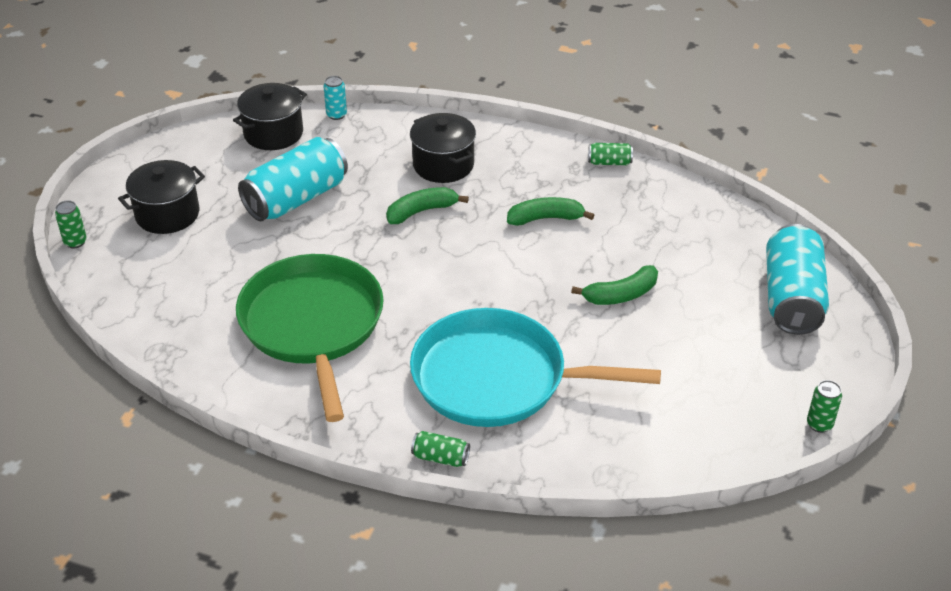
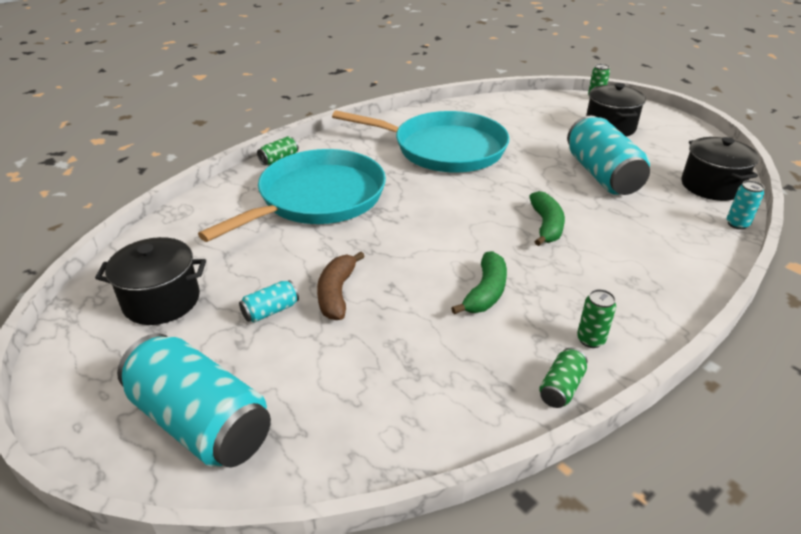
camera: 120 degrees right, 5 degrees down
(313, 325) = (444, 149): green pan -> turquoise pan
(443, 165) = (617, 259): black pot -> black pot (161, 300)
(621, 295) = (337, 293): green banana -> brown banana
(674, 321) = (271, 311): none -> turquoise can
(819, 424) = (60, 338): green can -> green can (590, 340)

